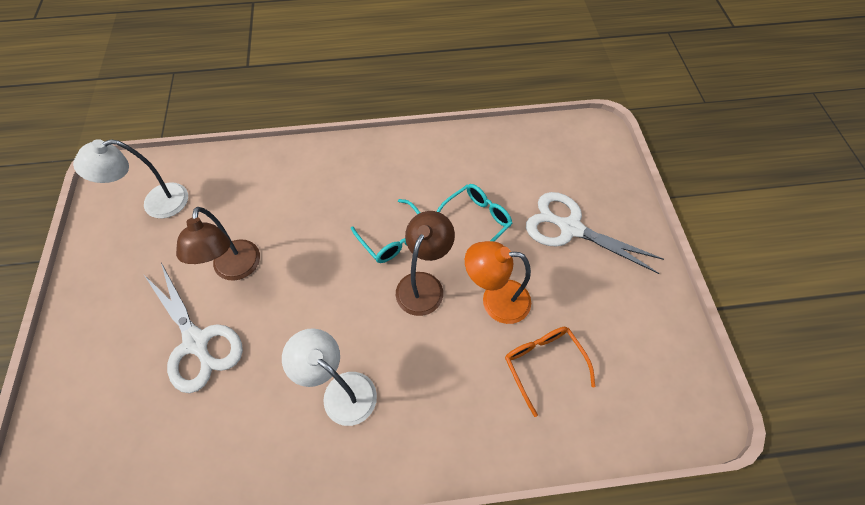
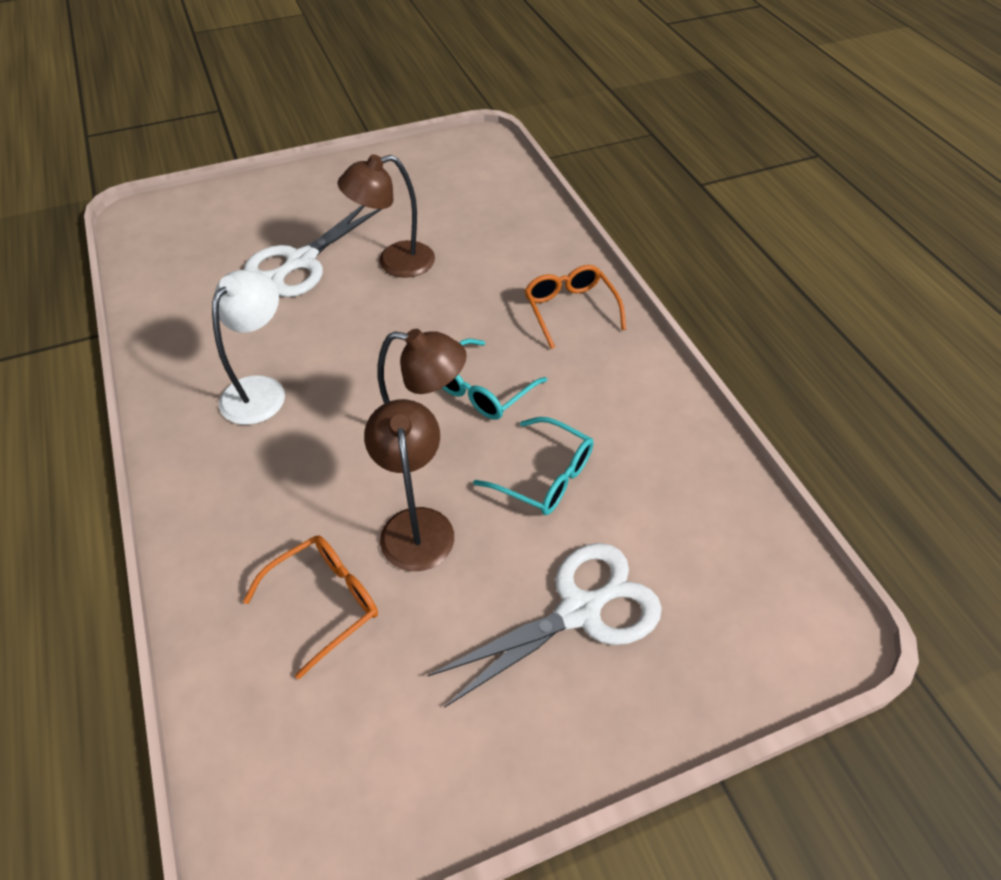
camera: 75 degrees right, 10 degrees down
(156, 203) = (459, 180): white lamp -> none
(340, 170) = (570, 310): none -> orange glasses
(495, 300) = (415, 524): orange lamp -> brown lamp
(570, 228) = (579, 611): white scissors -> white scissors turned 45 degrees clockwise

